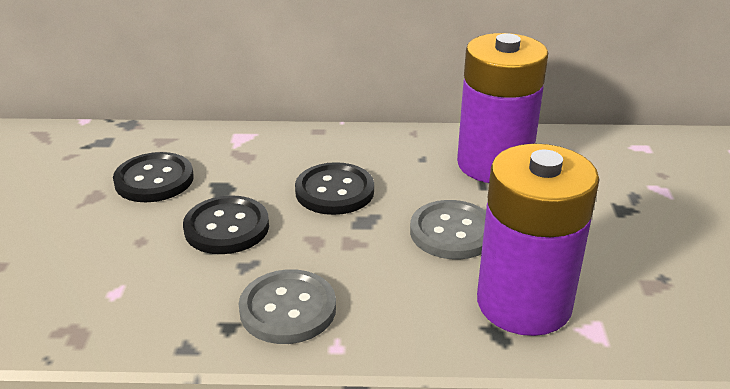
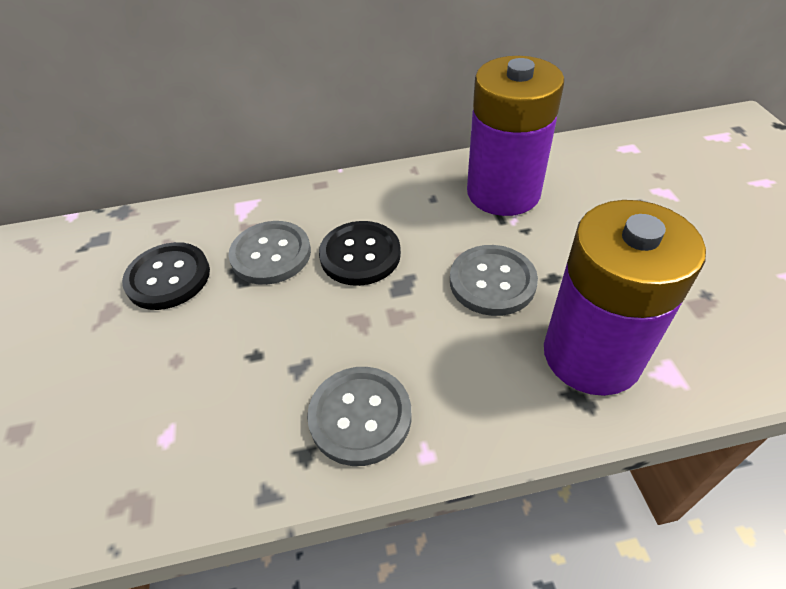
camera: 10 degrees left, 15 degrees up
(226, 227) = (263, 323): black button -> none
(252, 177) = (271, 254): none -> grey button

